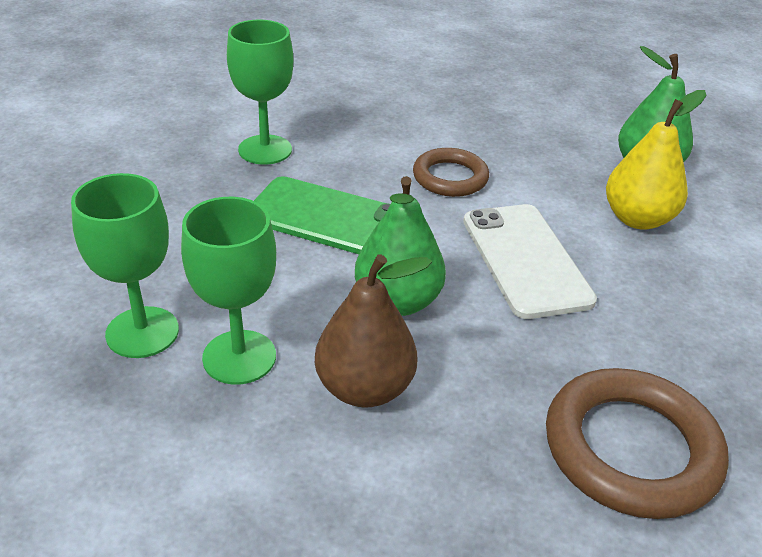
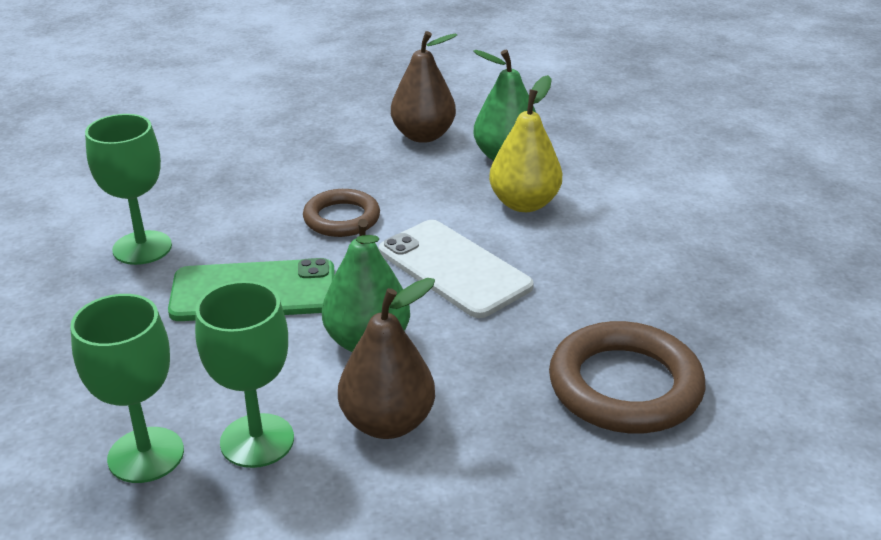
camera: 25 degrees left, 5 degrees down
(576, 124) = (423, 136): none -> brown pear

